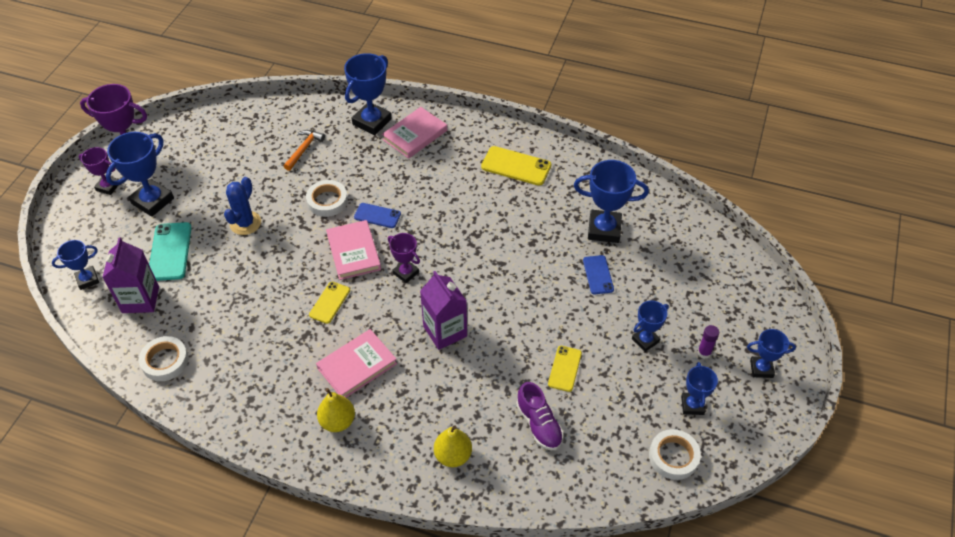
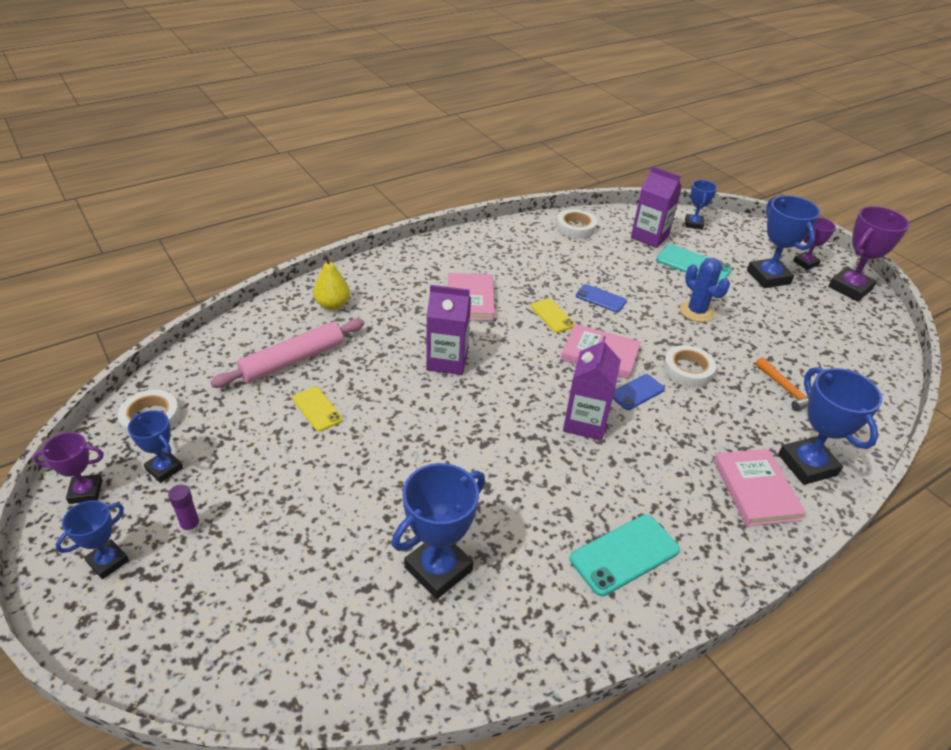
camera: 125 degrees right, 10 degrees down
(338, 421) = (432, 271): yellow pear -> none
(406, 273) = (540, 373): purple trophy -> purple trophy (86, 491)
(433, 226) = (585, 422): none -> purple carton
(516, 166) = (624, 554): yellow phone -> turquoise phone
(539, 424) = (292, 360): purple shoe -> pink rolling pin
(598, 275) = (384, 512): blue phone -> blue phone (601, 298)
(645, 340) = (266, 488): blue trophy -> none

